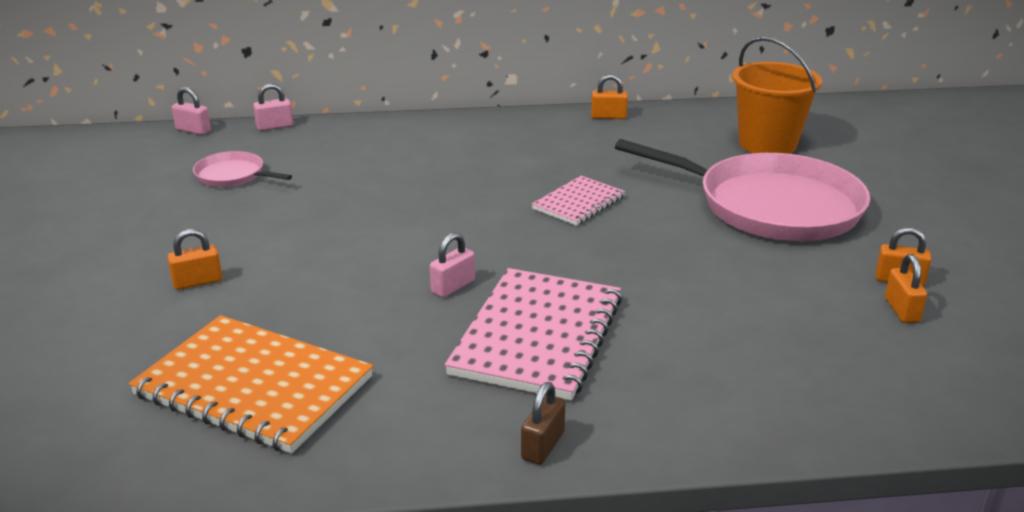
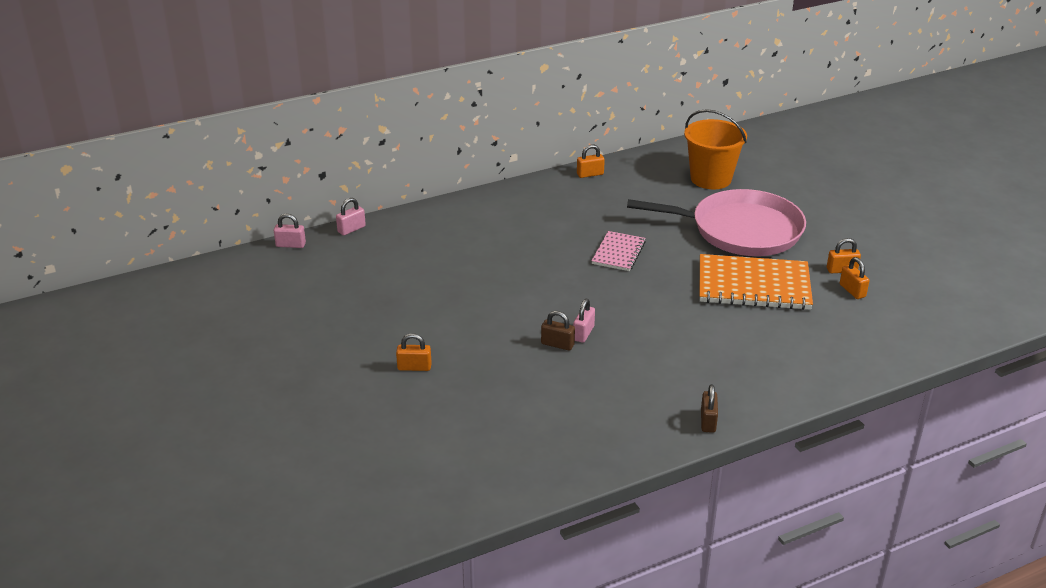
camera: 20 degrees left, 5 degrees up
(197, 282) = (414, 367): orange padlock -> orange padlock turned 45 degrees clockwise
(233, 175) = (360, 279): pink pan -> none
(253, 387) = (516, 428): orange notebook -> orange notebook (753, 285)
(406, 293) = (557, 344): none -> brown padlock
(538, 336) = (659, 355): pink notebook -> none

